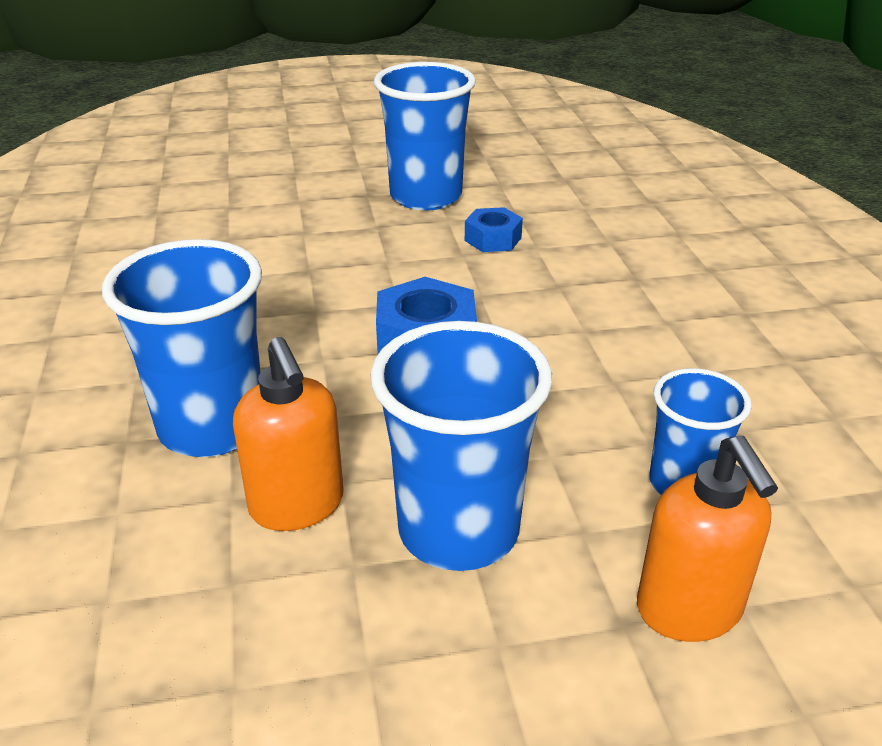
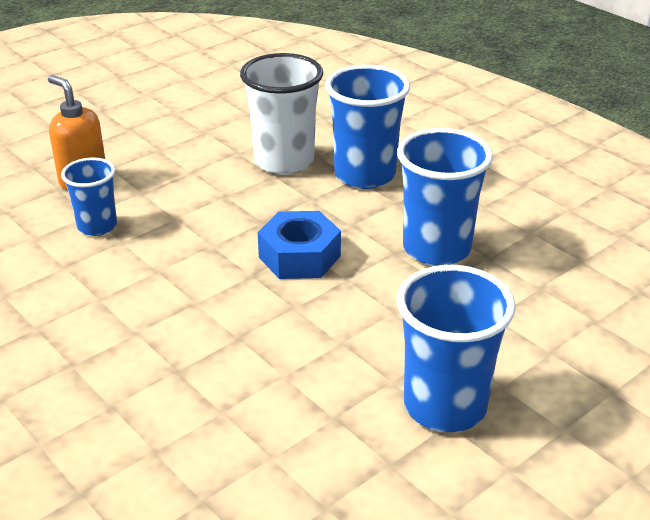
camera: 150 degrees right, 0 degrees up
(297, 506) = (284, 161): orange soap dispenser -> white cup
(458, 530) = (201, 175): blue cup -> blue cup (436, 249)
(493, 239) = (330, 370): blue nut -> none

